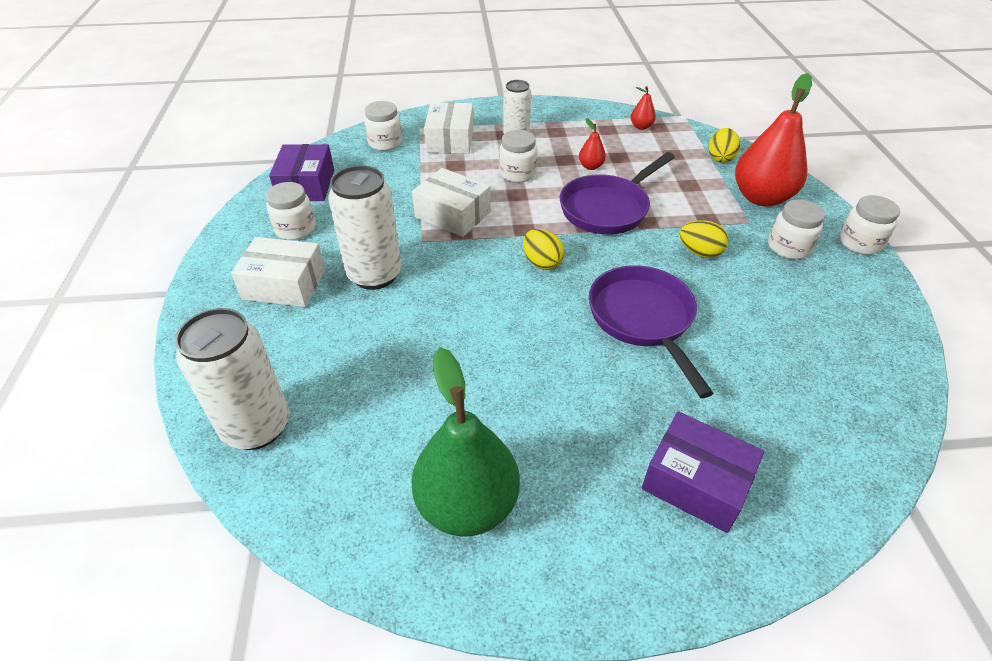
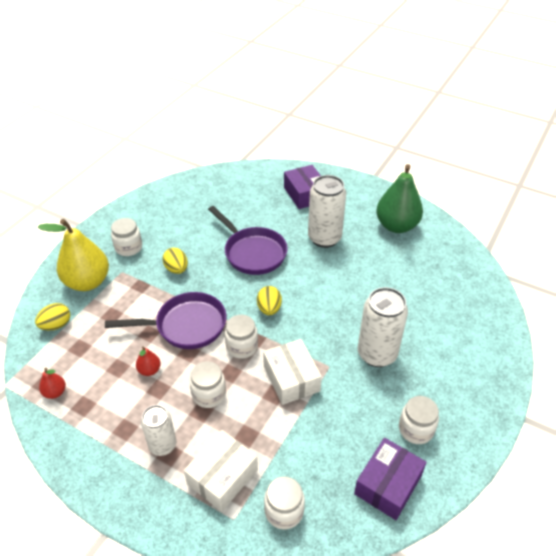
camera: 145 degrees left, 0 degrees up
(256, 426) = (477, 294): white can -> white can (324, 238)
(284, 285) = (440, 377): white box -> none
(643, 319) = (252, 252): purple pan -> purple pan turned 60 degrees counterclockwise
(761, 197) = (87, 282): red pear -> yellow pear
(859, 243) = (91, 231): white jar -> white jar (242, 347)

